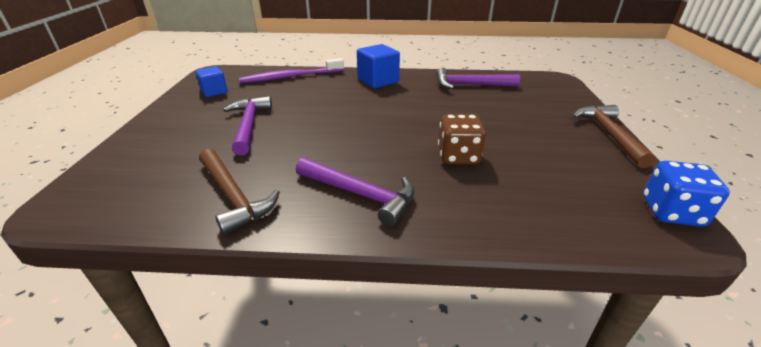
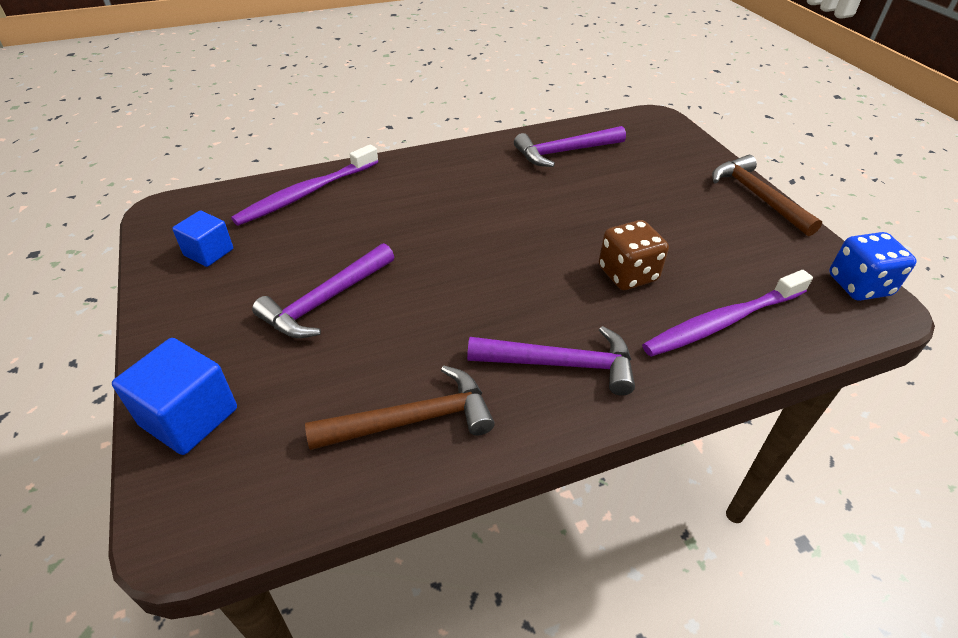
camera: 25 degrees left, 10 degrees up
(233, 196) = (412, 420): brown hammer -> brown hammer turned 45 degrees counterclockwise
(249, 125) = (325, 301): purple hammer -> purple hammer turned 105 degrees counterclockwise
(378, 81) = (441, 172): blue cube -> blue cube (189, 417)
(513, 203) = (722, 322): none -> purple toothbrush

